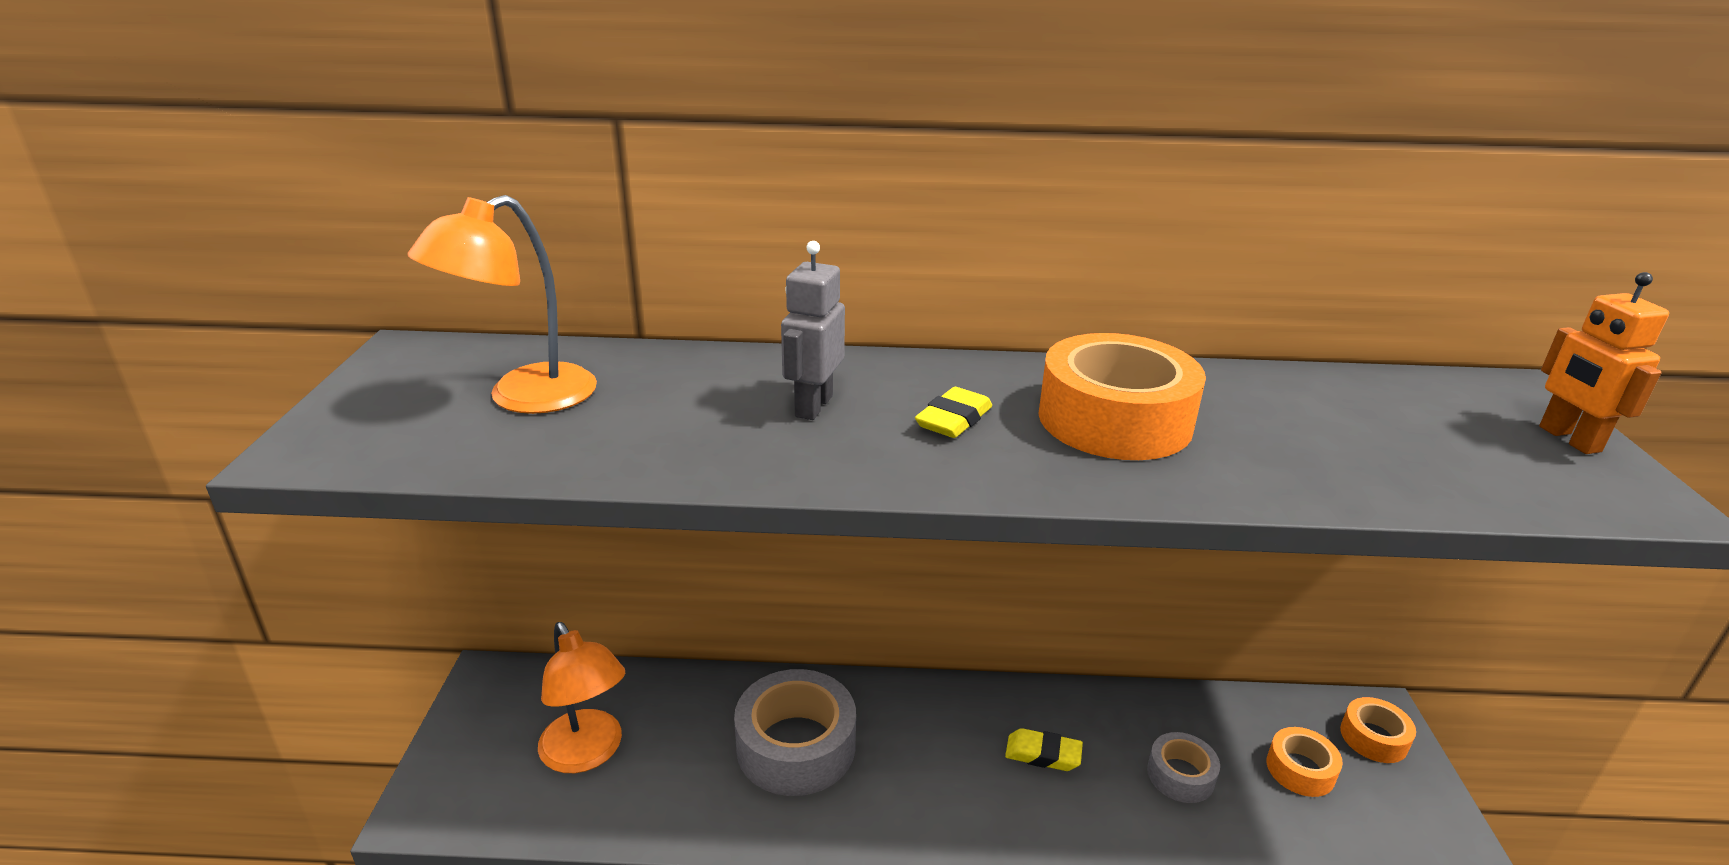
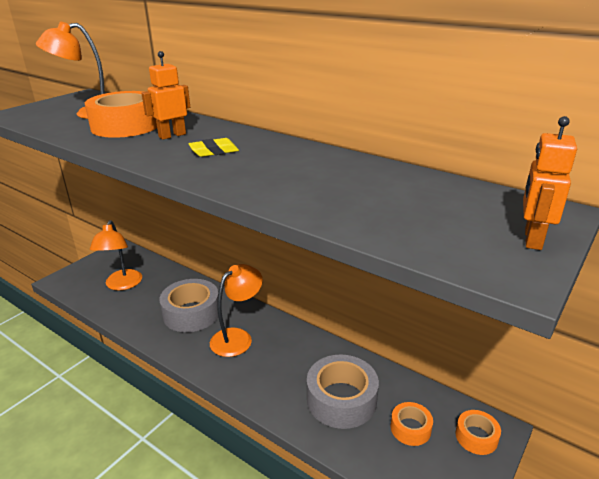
camera: 35 degrees right, 0 degrees up
(813, 406) = (172, 135): grey robot -> orange robot
(926, 752) = (237, 337): none -> orange lamp
(1043, 754) = (286, 361): yellow eraser -> none
(1114, 419) = (282, 167): orange tape -> orange tape (125, 126)
(1180, 775) = (341, 399): grey tape -> grey tape, size x1.86

